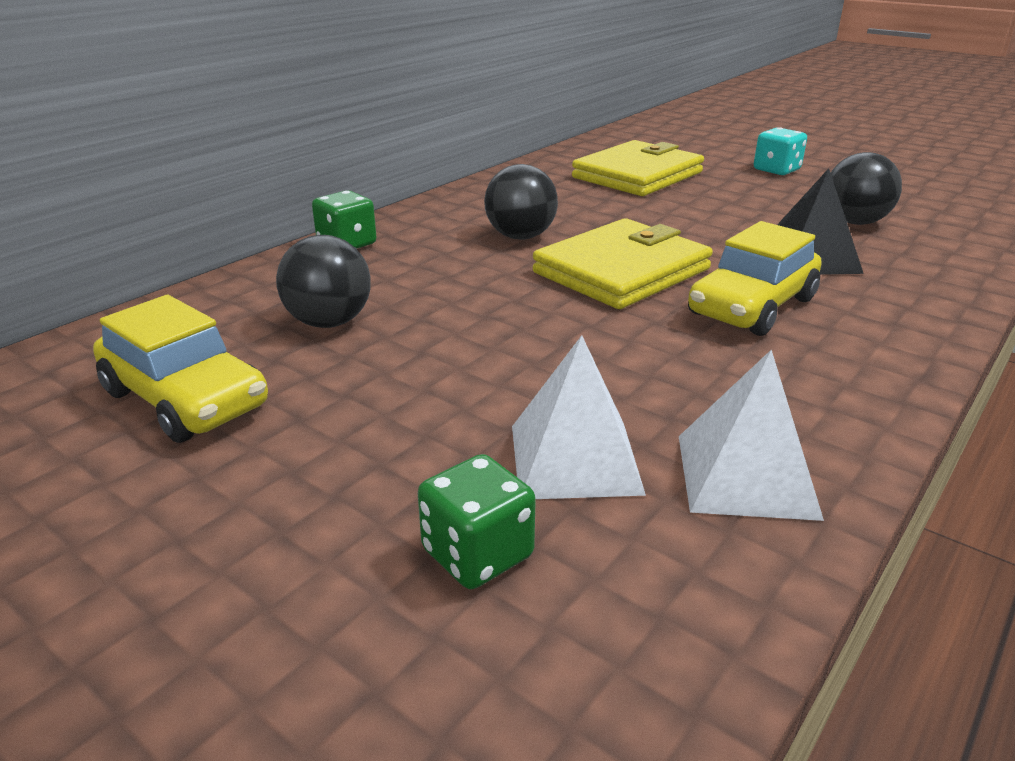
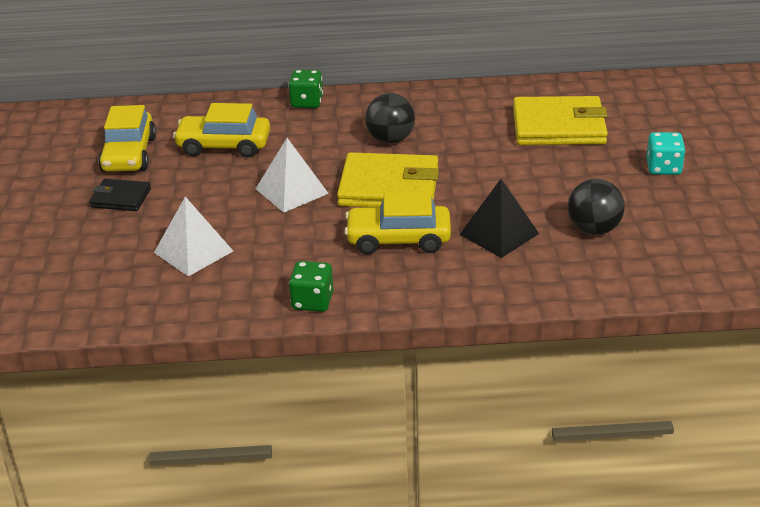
camera: 50 degrees right, 5 degrees up
(292, 461) = (120, 198): none -> black wallet
(329, 322) = (224, 146): black ball -> yellow car
(477, 554) = (115, 259): green dice -> green dice (312, 301)
(746, 475) = (229, 292): white pyramid -> white pyramid (291, 191)

